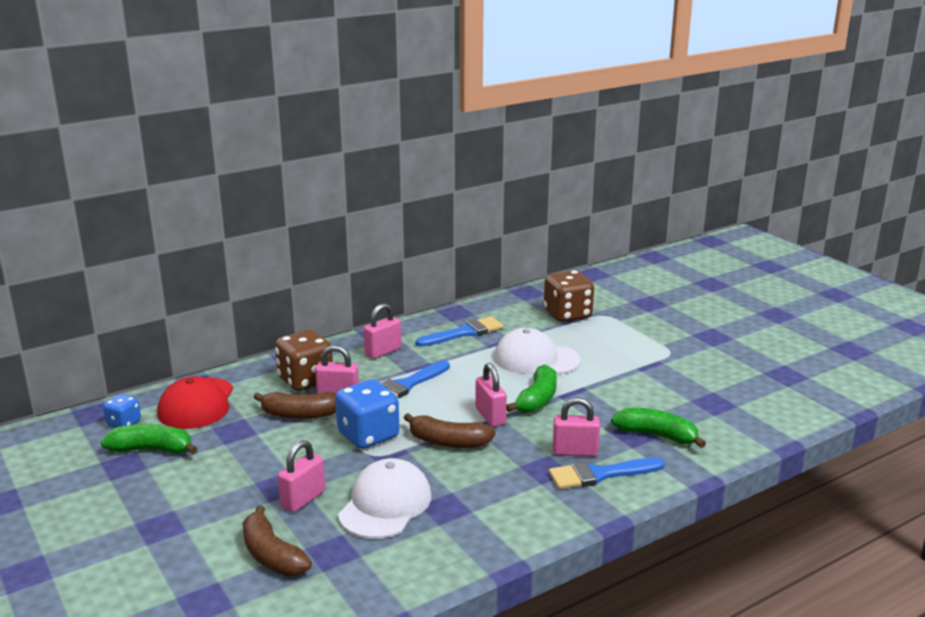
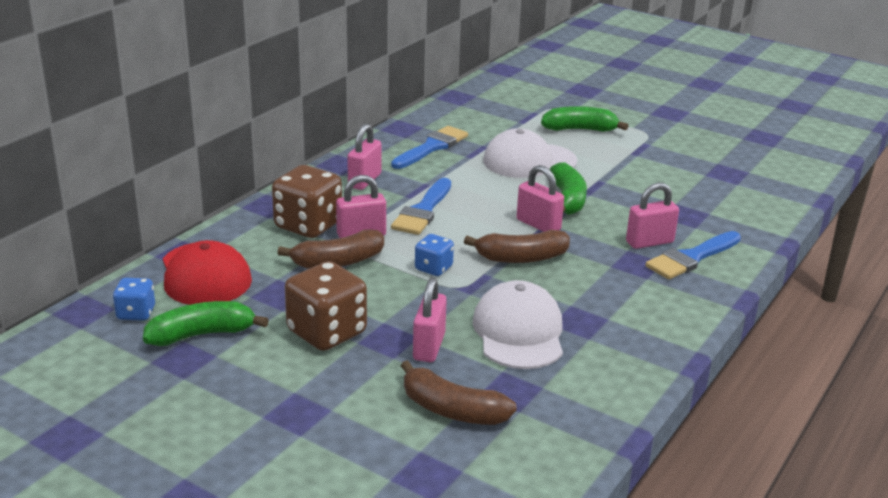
camera: 25 degrees left, 5 degrees up
(368, 435) = (433, 268): blue dice -> blue dice, size x0.54
(567, 314) = (518, 113): brown dice -> brown dice (327, 332)
(657, 435) = (706, 212): green banana -> green banana (580, 129)

